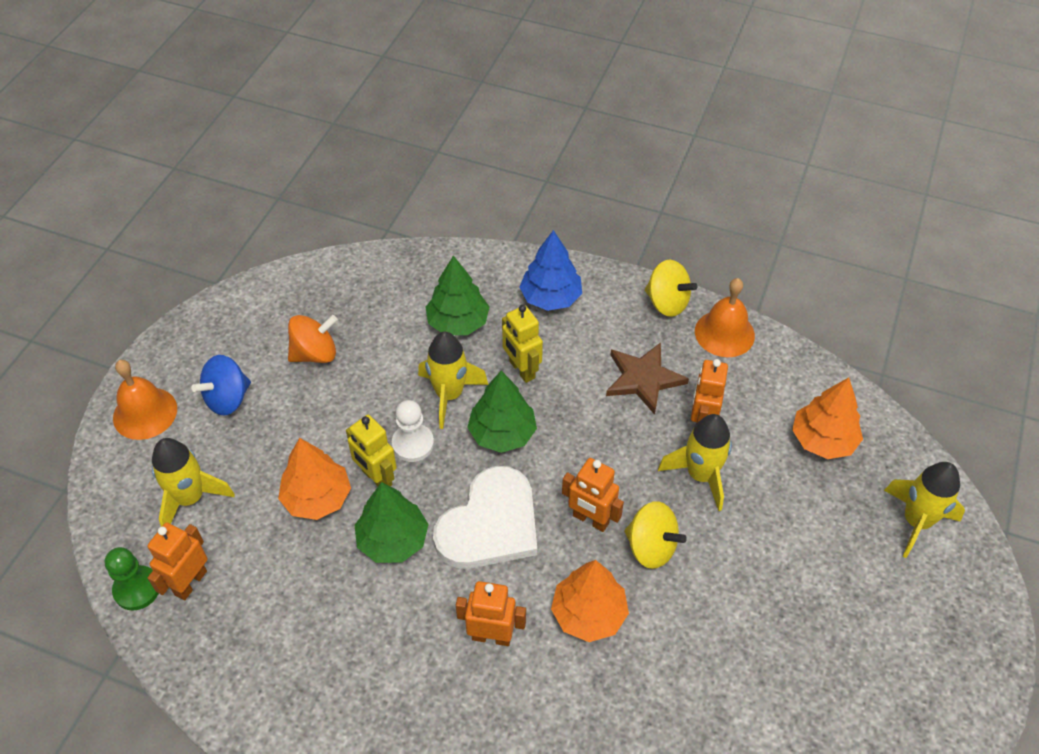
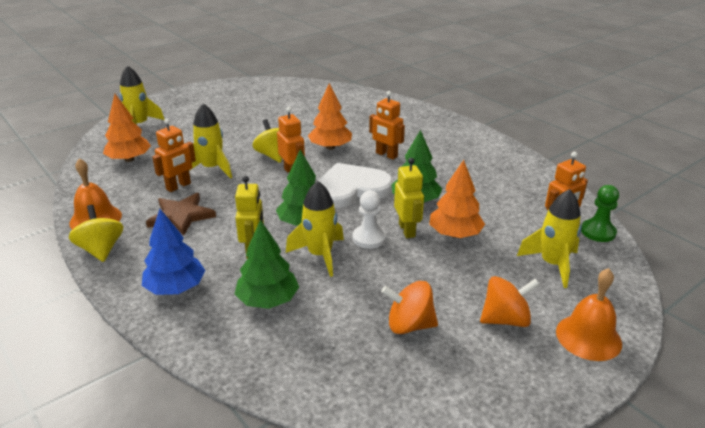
camera: 150 degrees left, 20 degrees down
(228, 399) = (505, 319): blue spinning top -> orange spinning top

